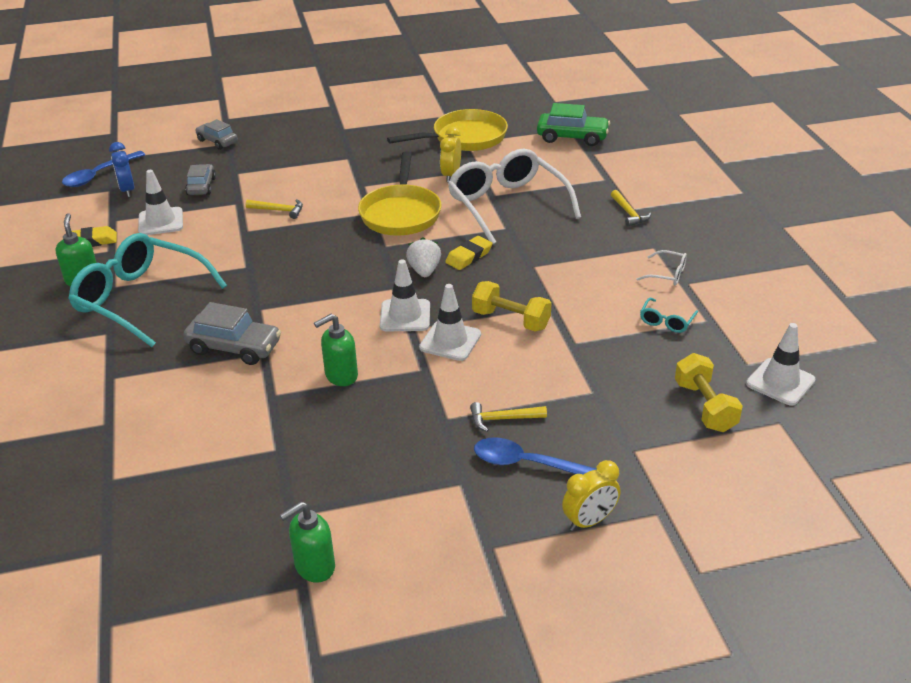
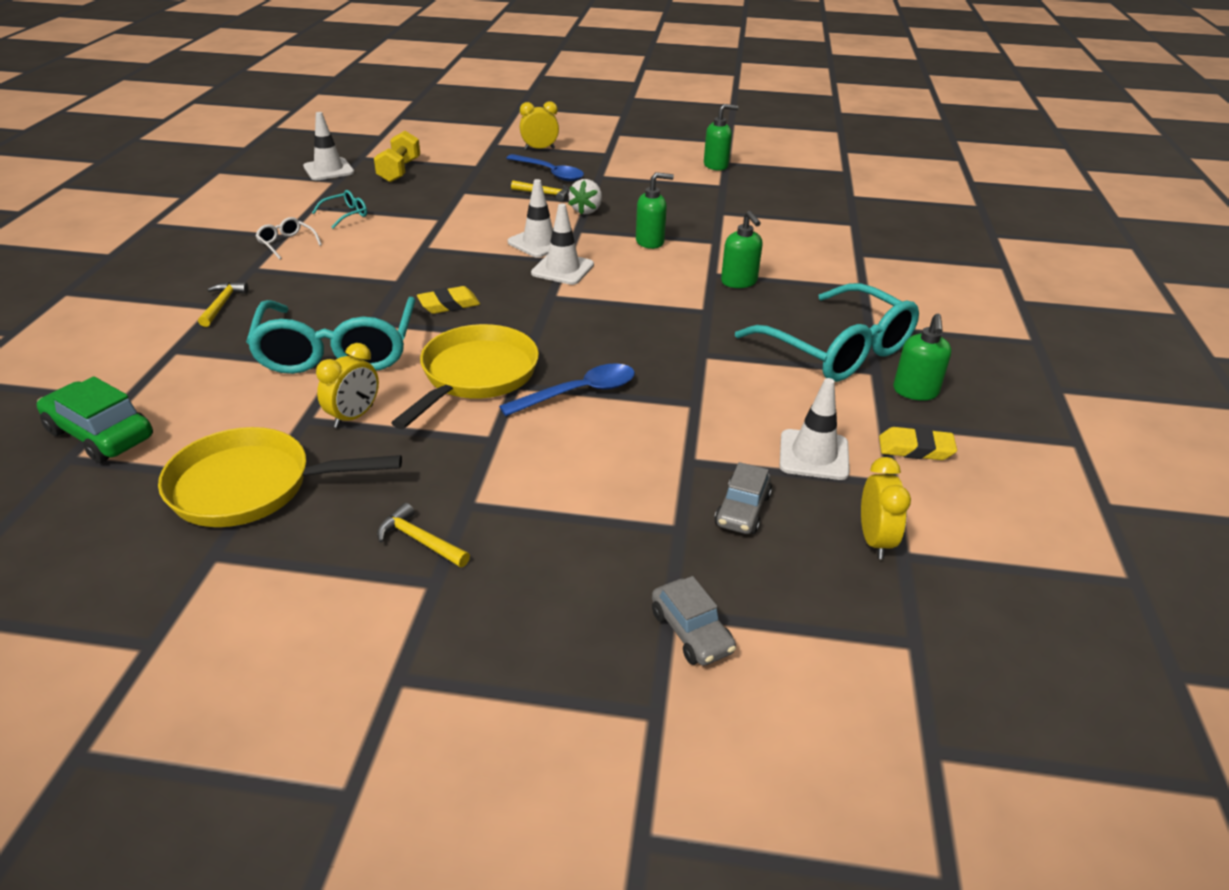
camera: 160 degrees left, 0 degrees up
(98, 175) = (937, 601): blue spoon -> blue spoon (579, 392)
(127, 190) = (874, 540): blue clock -> yellow clock
(234, 347) = (739, 282): grey car -> green soap dispenser
(279, 210) = (634, 426): yellow hammer -> yellow hammer (419, 540)
(424, 271) = (509, 302): white strawberry -> white strawberry (586, 210)
(507, 206) = (337, 350): white glasses -> turquoise glasses
(511, 320) = (471, 244): yellow dumbbell -> none

